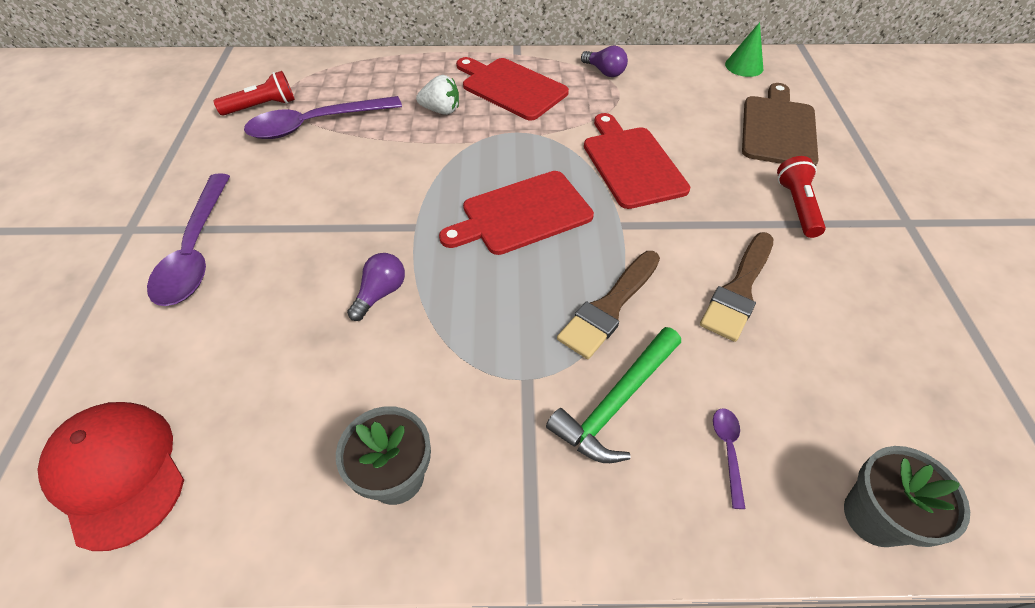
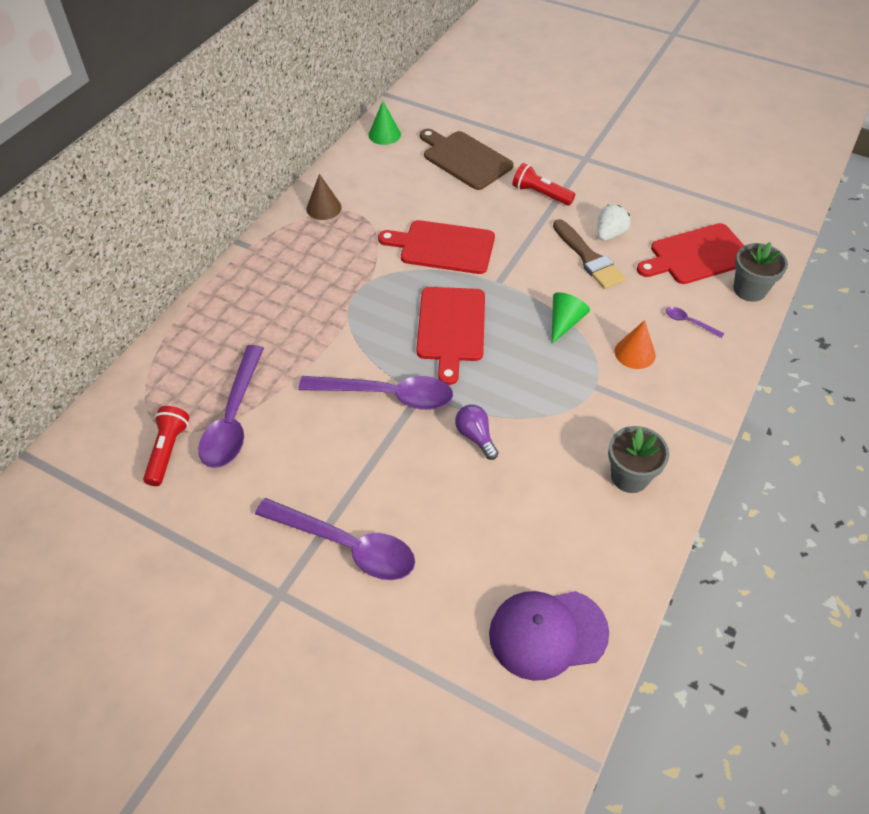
camera: 60 degrees left, 0 degrees up
(117, 473) = (547, 633): red cap -> purple cap
(398, 205) = (387, 395): none -> purple spoon
(441, 110) = (288, 326): white strawberry -> white strawberry (609, 234)
(511, 87) = (295, 270): red cutting board -> red cutting board (697, 255)
(604, 72) = (323, 208): purple light bulb -> brown cone
(609, 307) = (564, 322): brown brush -> green cone
(616, 402) = (635, 353): green hammer -> orange cone

